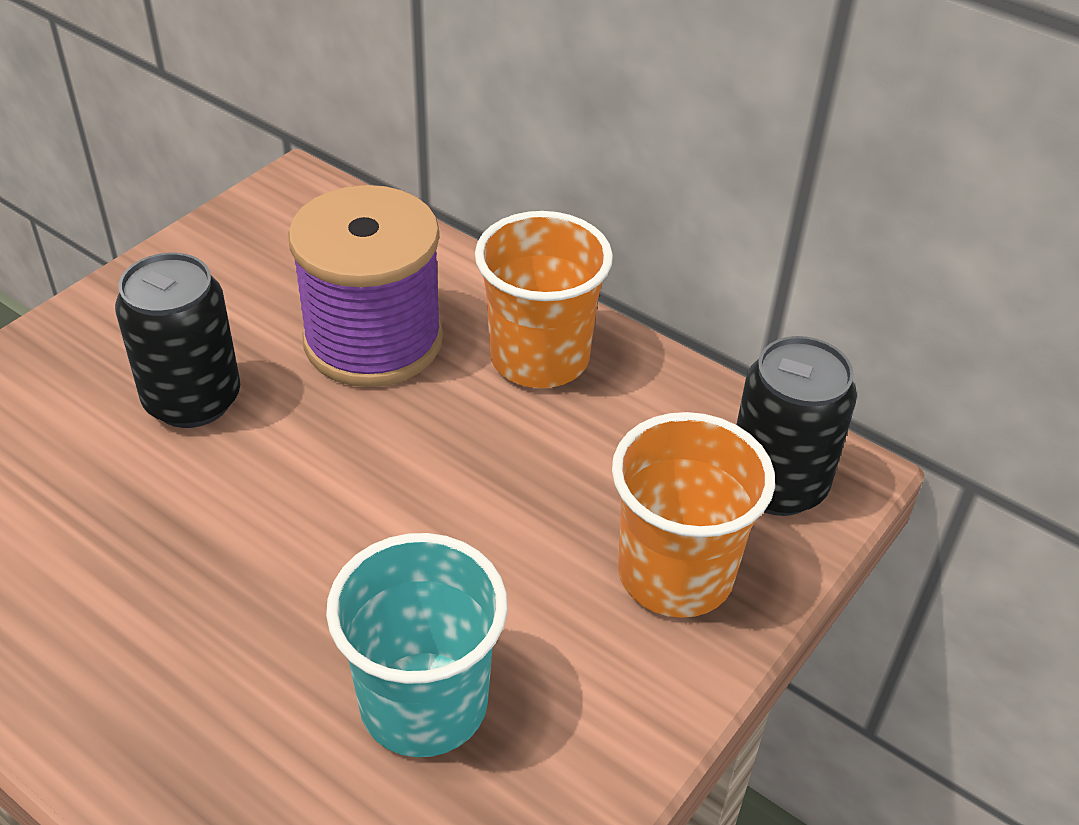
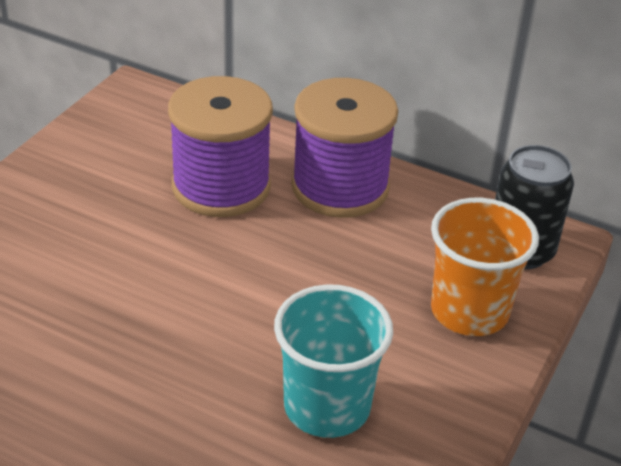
camera: 10 degrees left, 5 degrees down
(192, 400) = (105, 237): black can -> none
(539, 358) = (340, 187): orange cup -> purple spool

